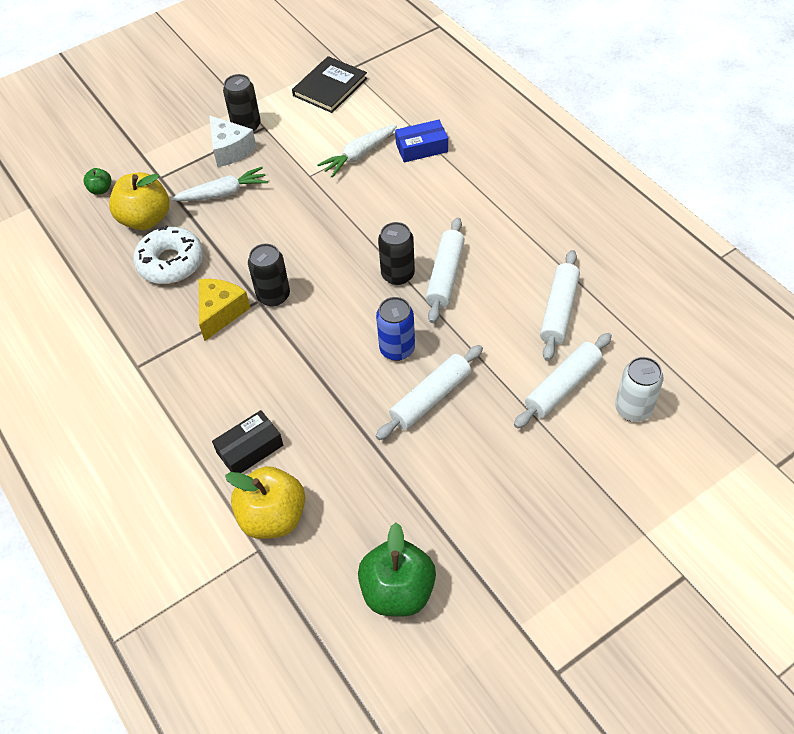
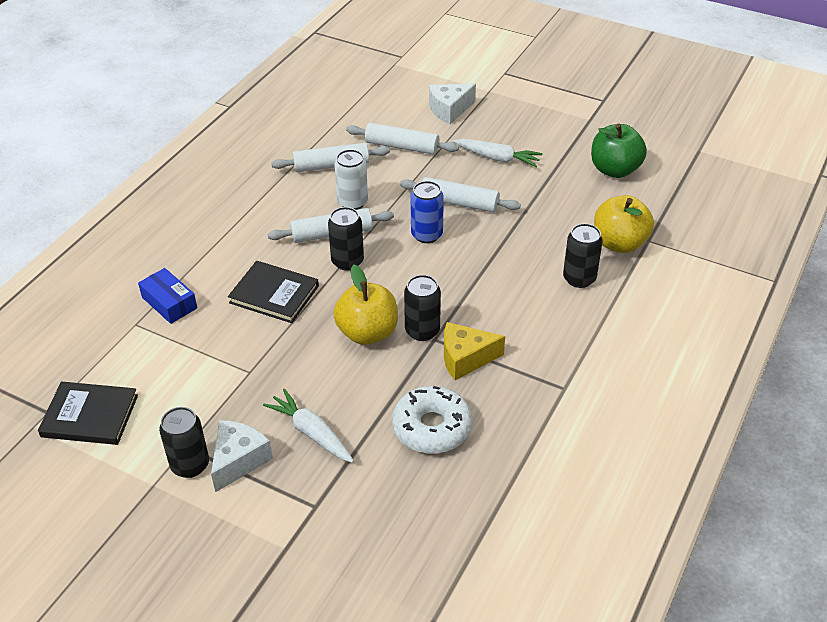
camera: 120 degrees left, 10 degrees down
(101, 189) = (365, 557): green apple -> none
(145, 219) = (386, 483): yellow apple -> yellow apple (367, 332)
(250, 449) = (579, 278): black box -> black can
(359, 155) = (201, 345): white carrot -> white carrot (497, 158)
(388, 213) = (274, 294): none -> black book
(618, 466) = (449, 110): none -> white cheese
(633, 409) = (399, 114): white can -> white can (352, 202)

